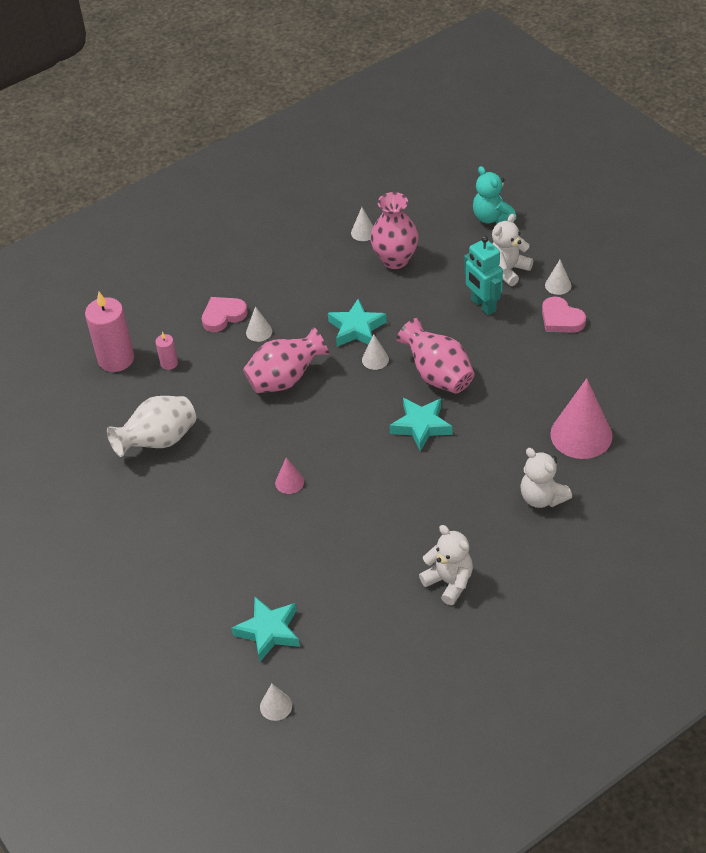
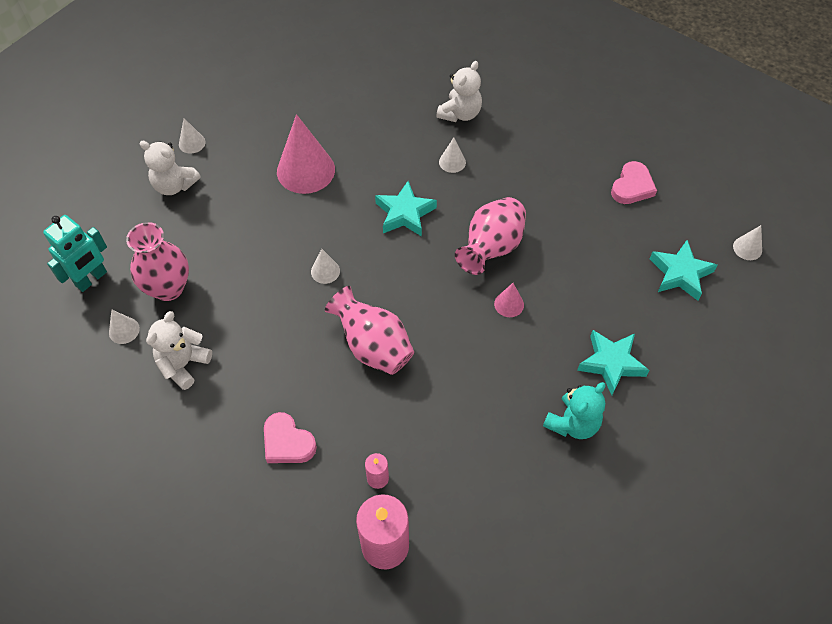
camera: 110 degrees left, 10 degrees up
(159, 441) = (497, 447): white vase -> none
(259, 332) = (306, 394): white cone -> white cone (452, 162)
(356, 328) = (283, 299): turquoise star -> turquoise star (611, 363)
(438, 375) = (335, 214): pink vase -> pink vase (491, 248)
(449, 582) = (572, 158): white teddy bear -> white teddy bear (183, 364)
(483, 305) = (230, 196): turquoise robot -> turquoise robot (91, 279)
(492, 217) = (91, 213): turquoise teddy bear -> turquoise teddy bear (572, 423)
(561, 319) = (239, 134): pink heart -> pink heart (632, 186)
(581, 435) = (381, 99): pink cone -> pink cone (305, 170)

